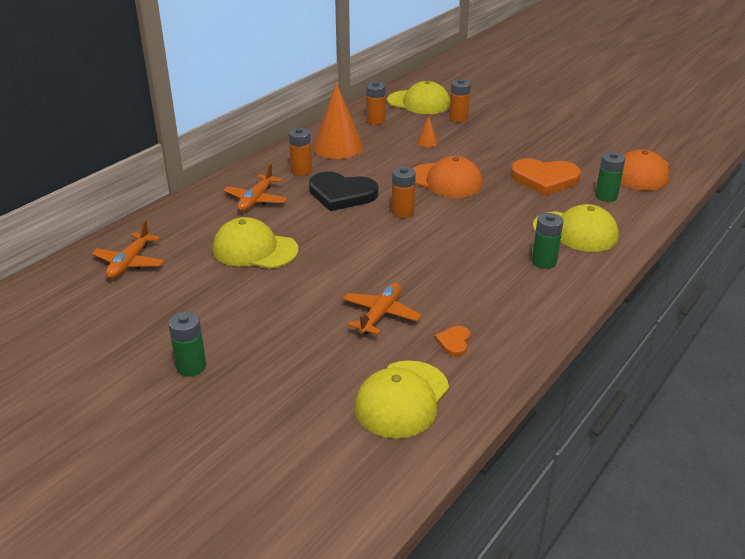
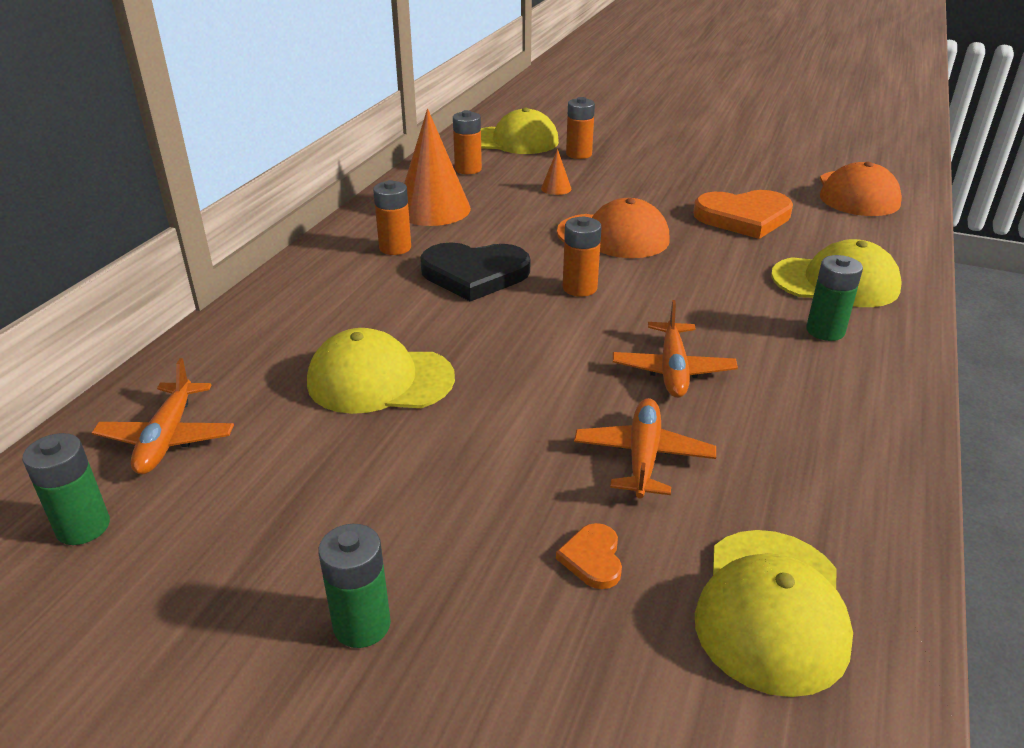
camera: 15 degrees left, 0 degrees up
(256, 200) = (345, 300): orange plane -> orange plane (672, 370)
(454, 342) = (786, 484): orange heart -> orange heart (592, 558)
(606, 196) = (838, 229): green battery -> green battery (83, 527)

